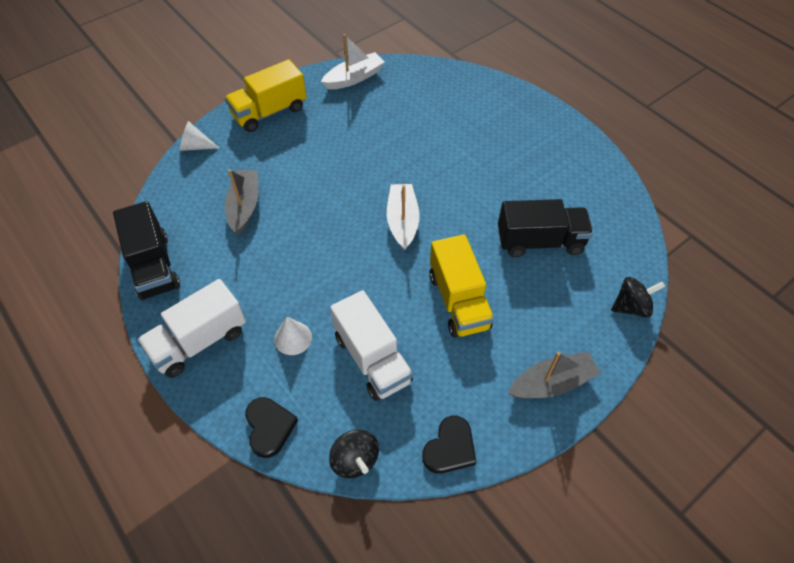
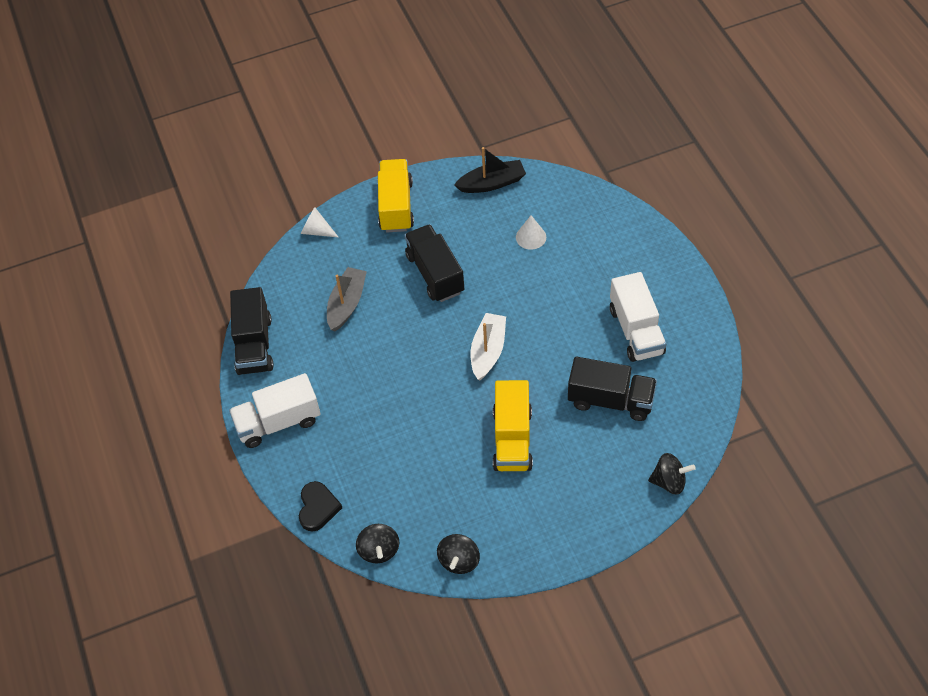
camera: 20 degrees right, 0 degrees up
(269, 112) = (396, 206): yellow truck -> yellow truck turned 105 degrees clockwise
(293, 338) = (357, 438): white cone -> white cone (531, 237)
(326, 162) = (435, 273): none -> black truck
(354, 78) = (492, 183): white boat -> black boat
(372, 358) = (419, 472): white truck -> white truck (636, 331)
(450, 448) = (459, 561): black heart -> black spinning top
(552, 383) = (567, 530): grey boat -> none

